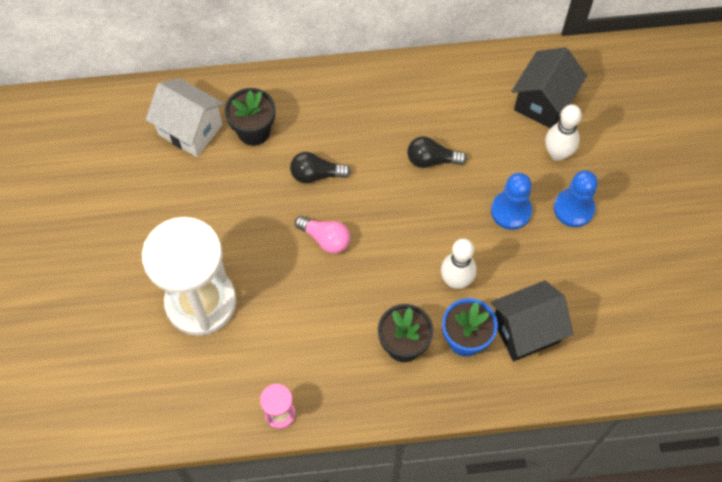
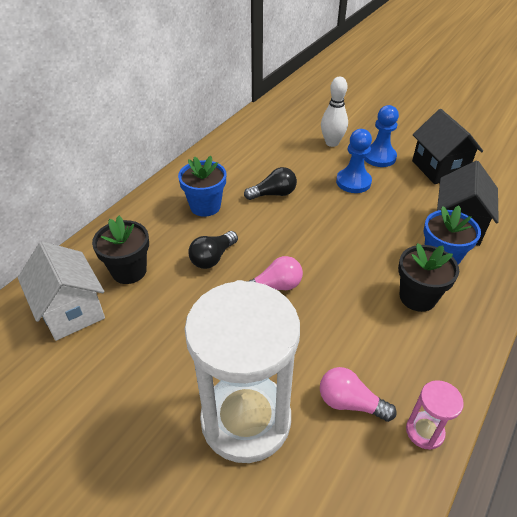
camera: 50 degrees left, 20 degrees down
(190, 130) = (71, 311): white house -> white house turned 75 degrees clockwise
(264, 356) = (350, 403): none -> pink light bulb
(367, 122) = (205, 206): none -> blue flower pot
(432, 160) = (273, 194): black light bulb -> black light bulb turned 150 degrees counterclockwise
(456, 281) = (384, 236): white bowling pin -> none
(543, 102) = (289, 129): black house -> black house (439, 168)

